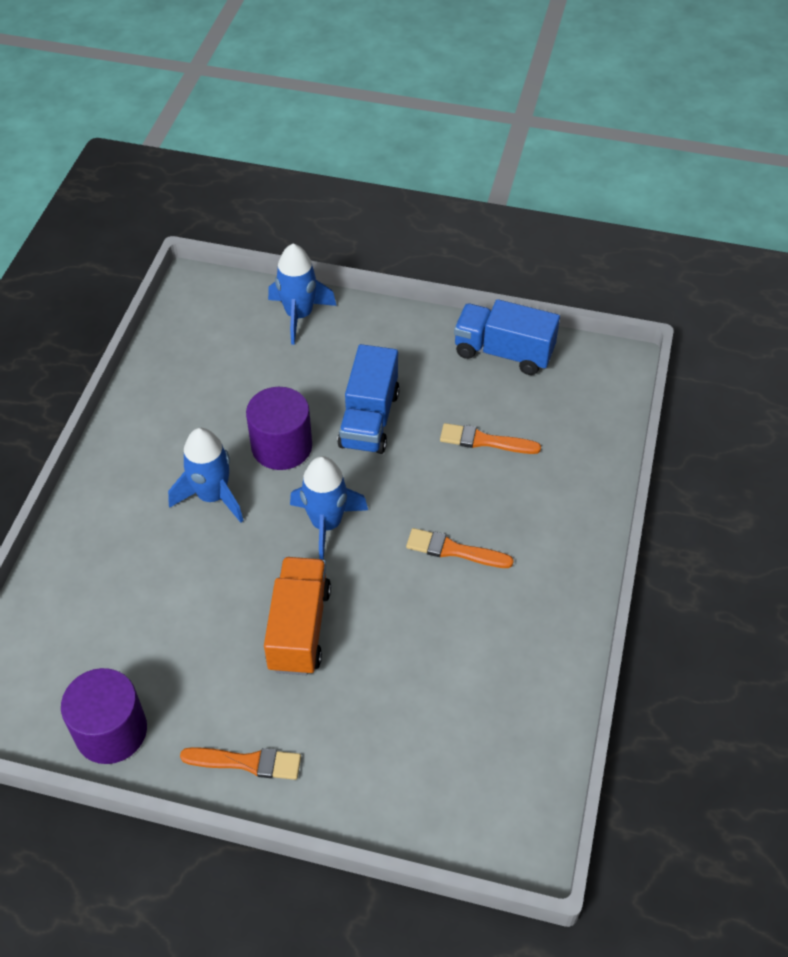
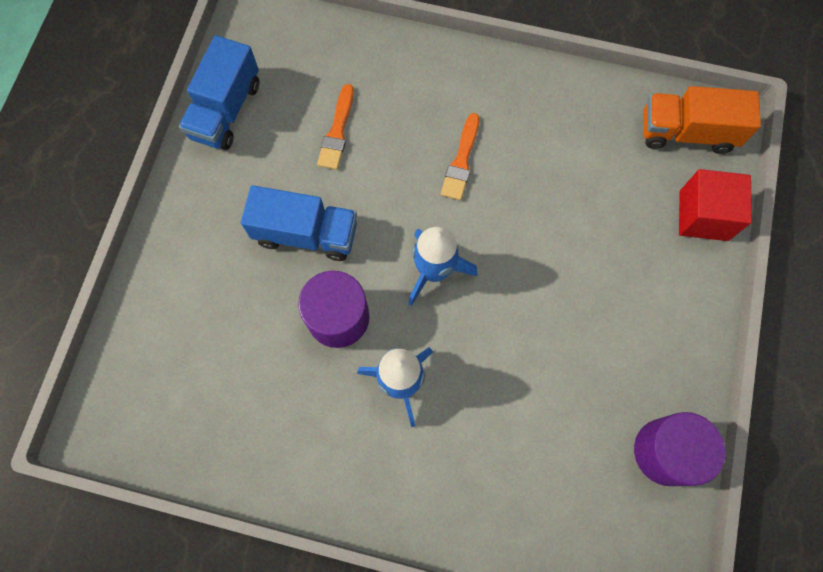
camera: 90 degrees left, 20 degrees up
(247, 762) = (682, 328): orange brush -> none
(299, 315) = (154, 308): blue rocket -> none
(299, 628) = (549, 290): orange truck -> orange truck (687, 132)
(388, 802) = (703, 215): none -> red cube

